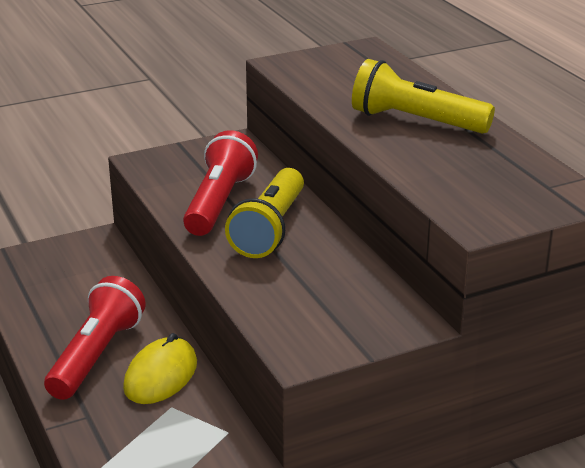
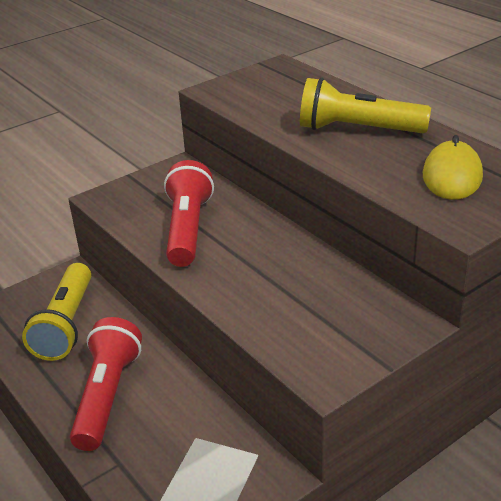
camera: 10 degrees left, 5 degrees up
(160, 375) = (174, 406): yellow mouse -> yellow mouse (452, 176)
(270, 229) = (244, 248): yellow flashlight -> yellow flashlight (66, 324)

